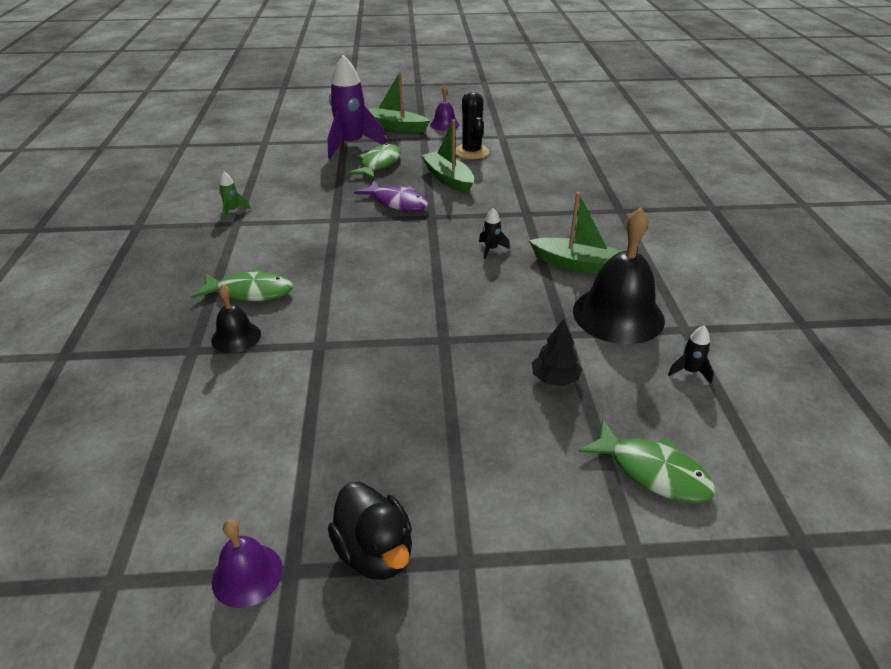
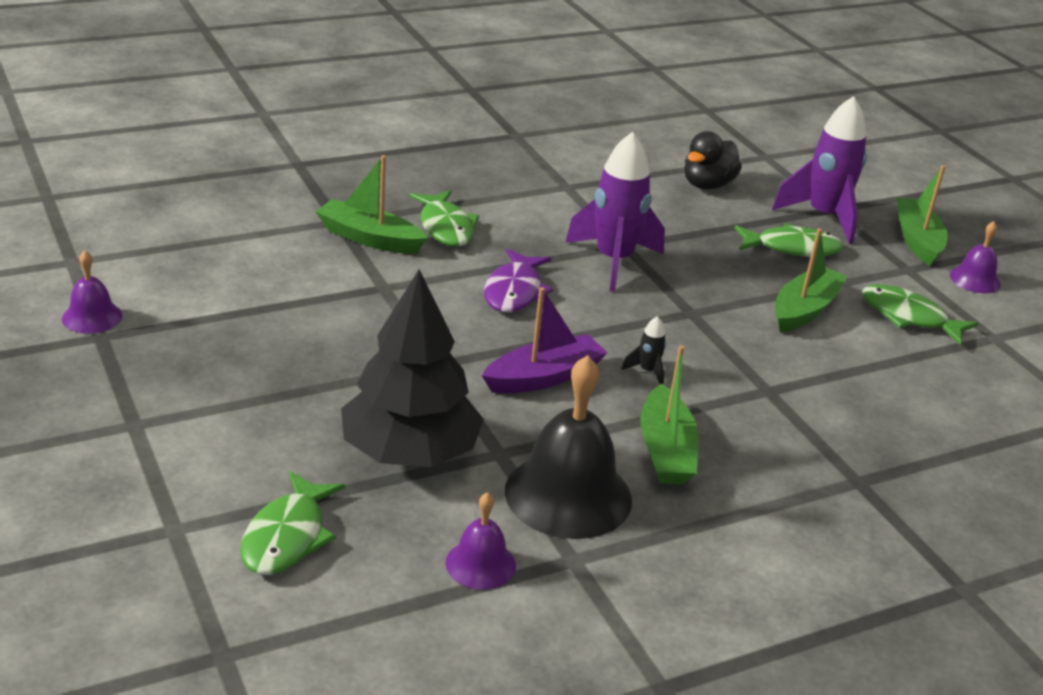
camera: 65 degrees right, 5 degrees down
(232, 211) = (589, 178): green rocket -> none
(236, 337) = (369, 238): black bell -> green boat
(352, 229) = (613, 261): none -> purple rocket
(375, 552) = (130, 373): black duck -> black duck (707, 185)
(397, 202) = (703, 281): purple fish -> purple fish (514, 291)
(471, 152) = (908, 317): black cactus -> green fish
(481, 293) = (544, 377): none -> purple boat
(555, 378) = (409, 452): black tree -> black tree, size x2.28
(689, 371) = (480, 564): black rocket -> purple bell

